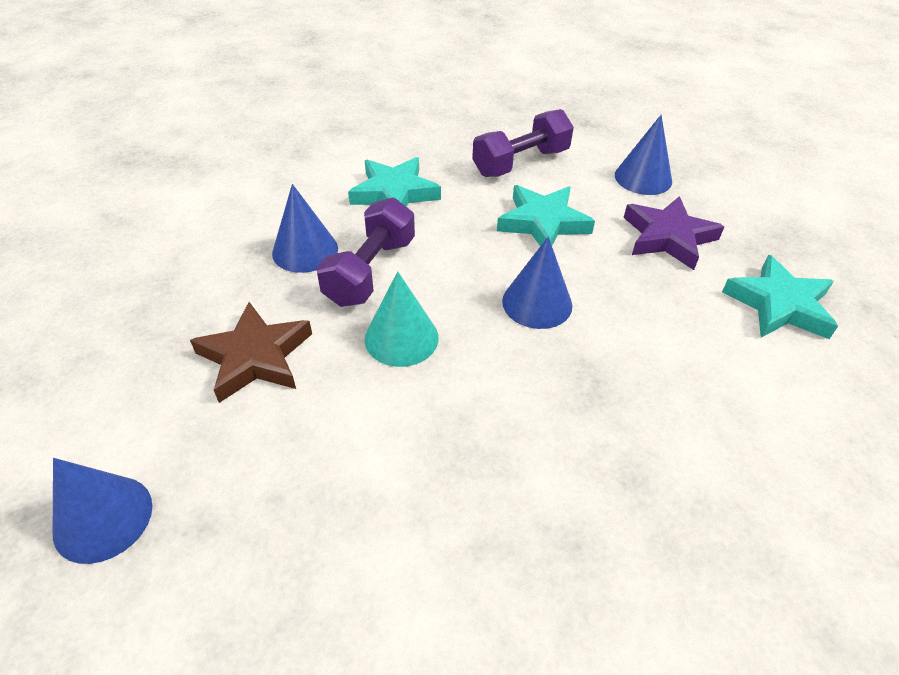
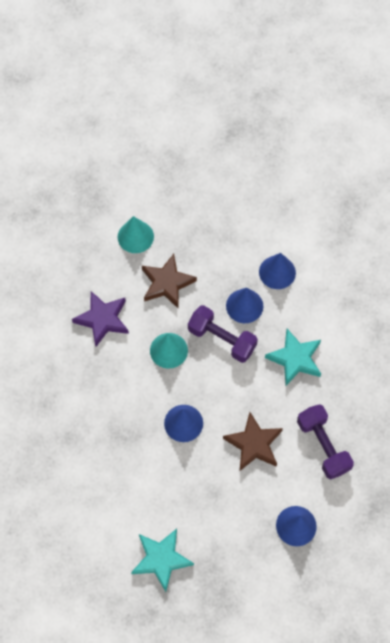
camera: 100 degrees right, 20 degrees up
(103, 518) = (92, 233): blue cone -> blue cone (277, 272)
(132, 425) = (135, 236): none -> turquoise cone
(543, 222) = (254, 444): turquoise star -> brown star
(668, 237) = (229, 518): purple star -> purple star (102, 319)

